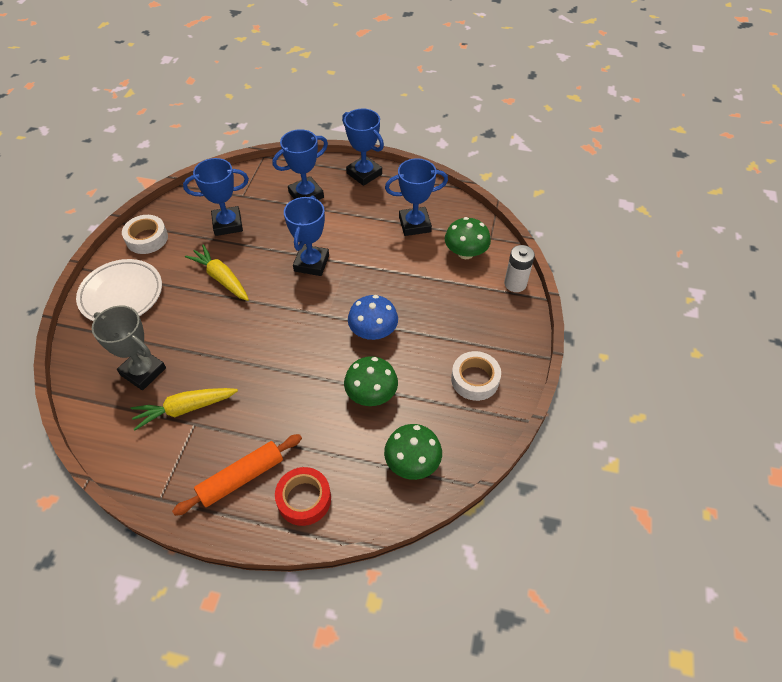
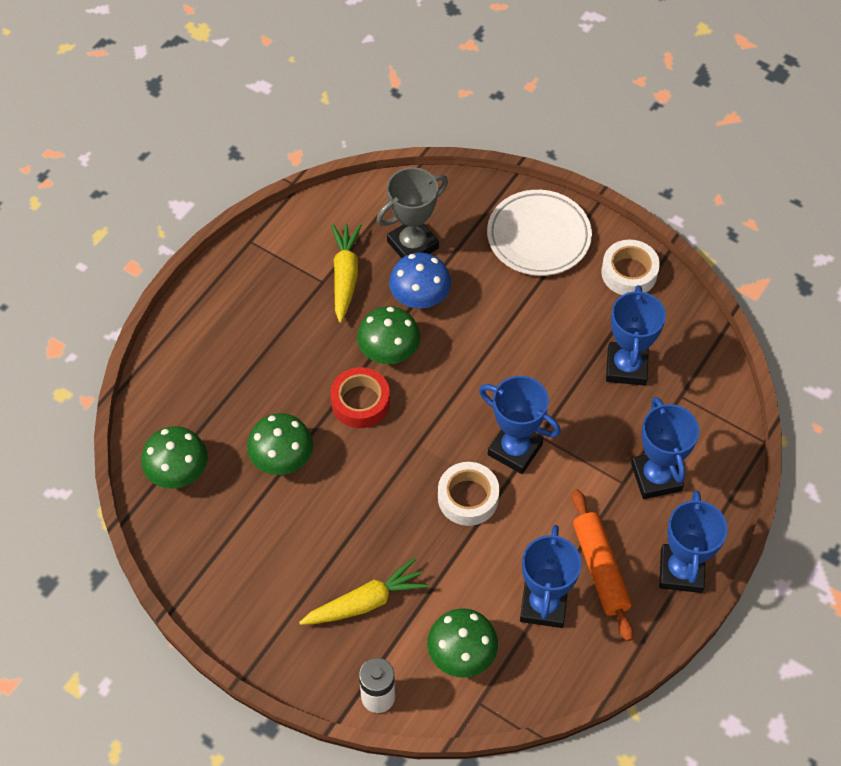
camera: 110 degrees right, 5 degrees up
(221, 278) = (526, 342): yellow carrot -> yellow carrot (366, 602)
(241, 478) = (239, 311): orange rolling pin -> orange rolling pin (600, 568)
(252, 356) = (389, 351): none -> green mushroom
(304, 499) = (188, 360): red tape -> red tape (360, 402)
(364, 174) = (681, 571): blue trophy -> blue trophy turned 60 degrees counterclockwise
(373, 331) = (371, 488): blue mushroom -> blue mushroom (420, 297)
(475, 379) = (250, 578): white tape -> white tape (468, 498)

